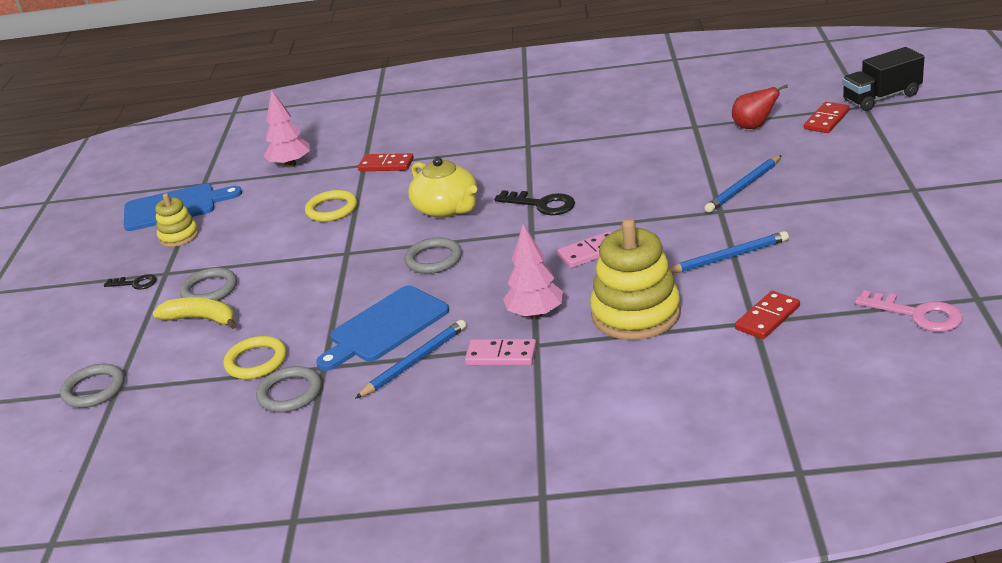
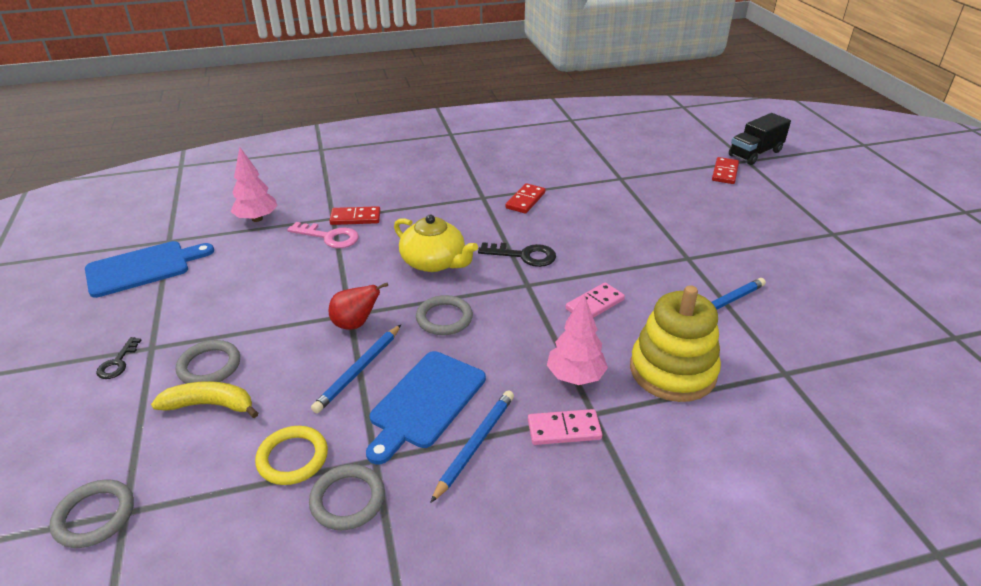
camera: 20 degrees left, 5 degrees up
(135, 283) = (118, 362): black key -> black key turned 105 degrees clockwise
(179, 236) = (156, 302): yellow stacking toy -> none
(331, 209) = (316, 266): yellow ring -> none
(744, 187) = (694, 234): blue pencil -> blue pencil (359, 370)
(754, 126) = (670, 178): red pear -> red pear (355, 324)
(767, 318) = (795, 368): red domino -> red domino (525, 200)
(917, 314) = (919, 357): pink key -> pink key (329, 237)

